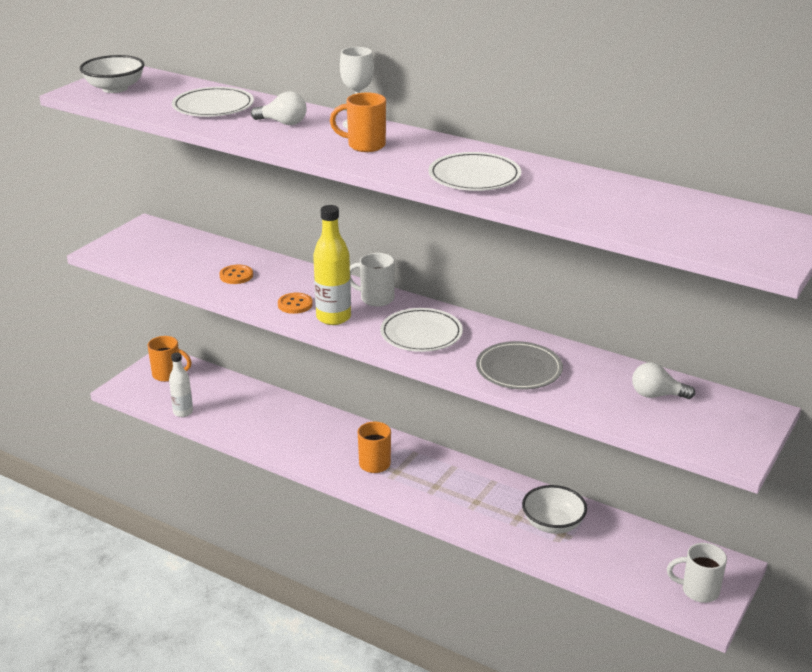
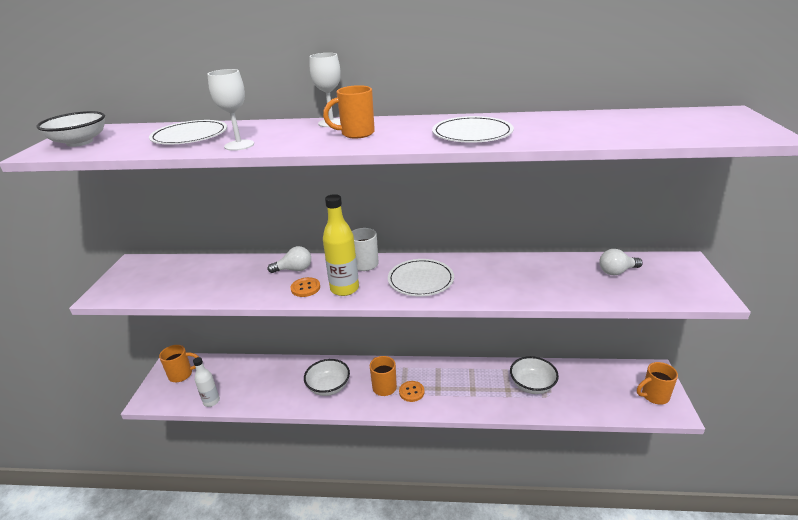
camera: 25 degrees left, 0 degrees up
(236, 276) = (239, 280): orange button -> orange button (411, 392)
(246, 130) = (239, 145): none -> white goblet
(283, 123) = (267, 134): white light bulb -> white light bulb (294, 269)
(313, 441) = (328, 387): none -> white bowl
(519, 369) = (513, 284): grey plate -> none
(698, 591) = (654, 396): white mug -> orange mug

